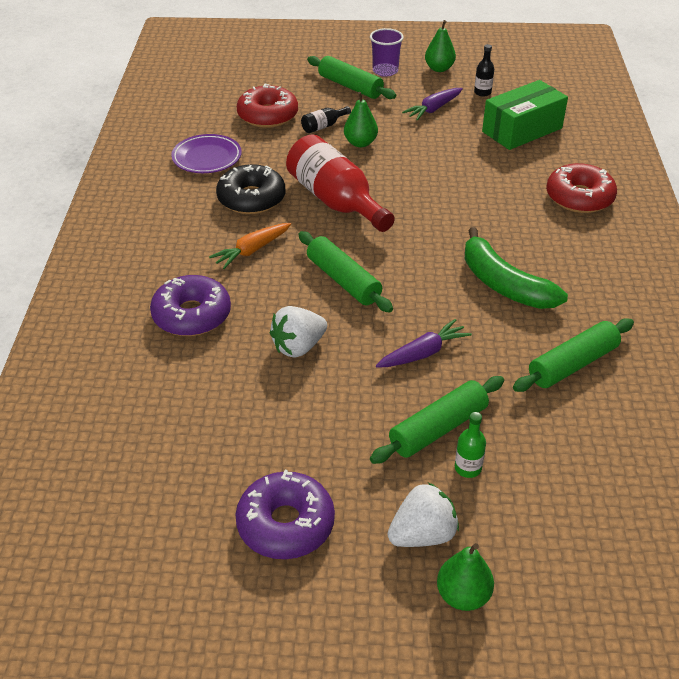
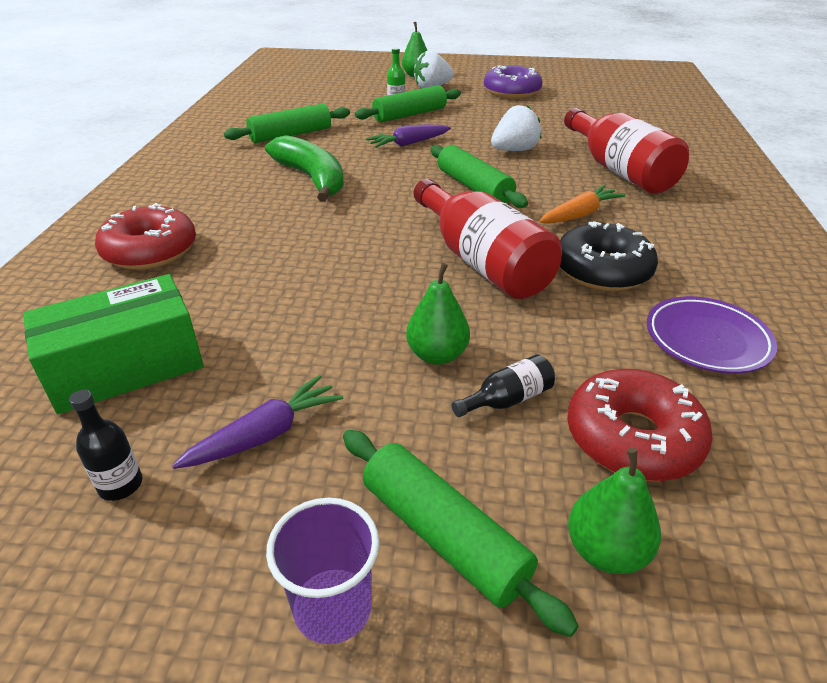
camera: 175 degrees left, 5 degrees down
(192, 315) = (619, 170): purple donut -> red bottle
(439, 69) = (168, 608): green pear -> green pear (606, 551)

